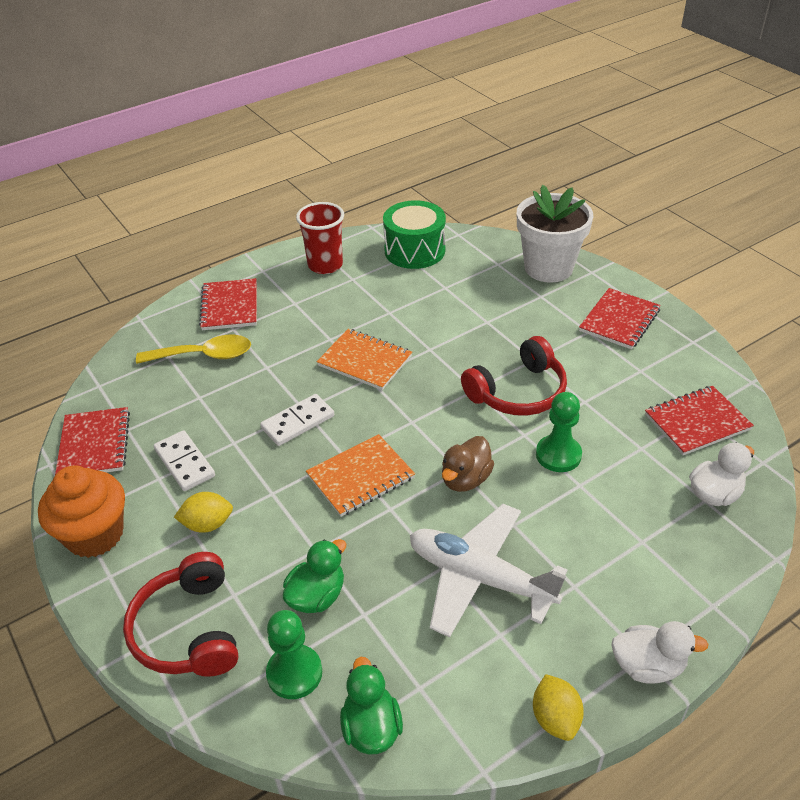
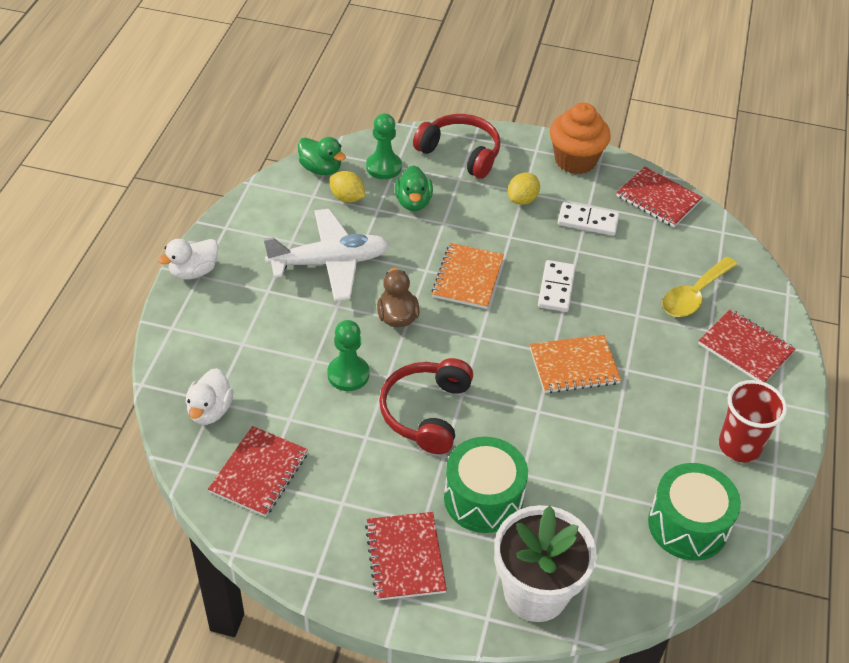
camera: 135 degrees right, 5 degrees up
(531, 323) = (483, 498): none -> green drum
(555, 718) = (229, 221): yellow lemon -> yellow lemon (347, 198)

